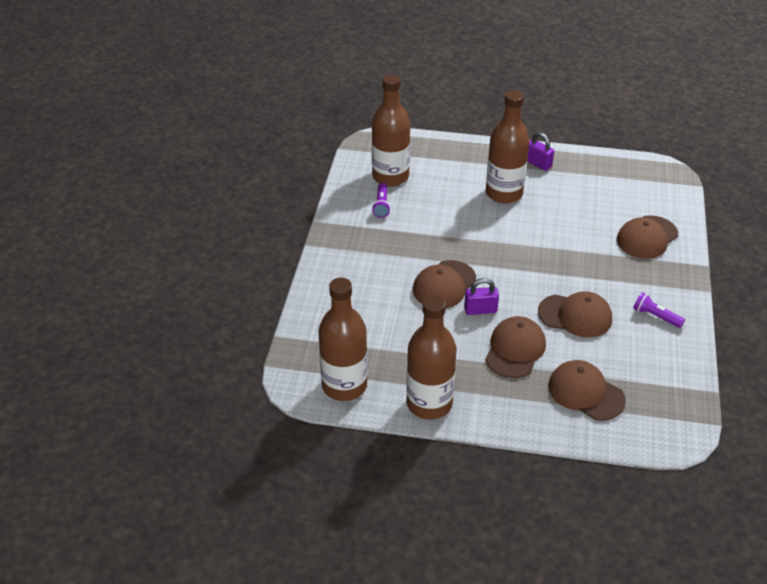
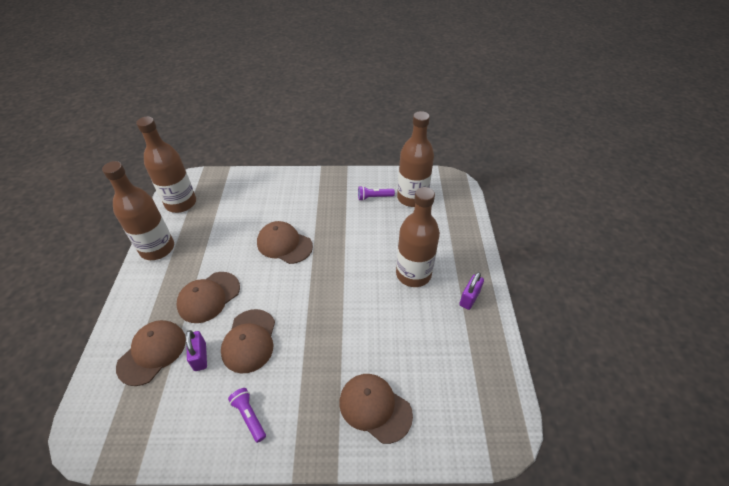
camera: 80 degrees right, 5 degrees up
(480, 310) = (256, 270): purple padlock -> purple padlock (200, 356)
(515, 349) = (209, 297): brown cap -> brown cap turned 120 degrees clockwise
(655, 316) = (249, 416): purple flashlight -> purple flashlight turned 60 degrees counterclockwise

